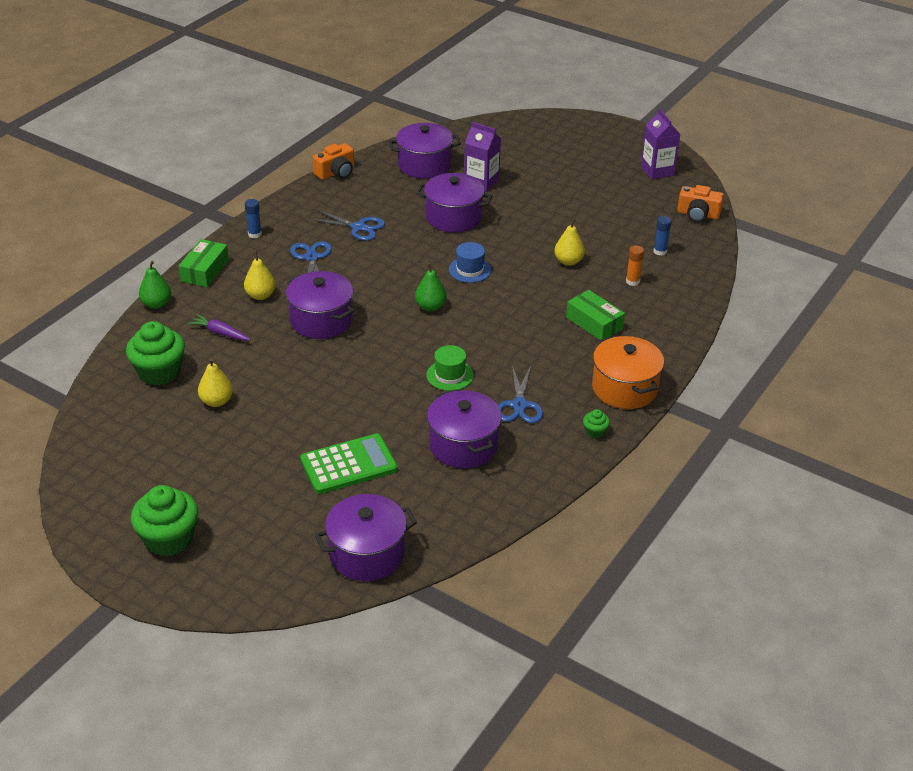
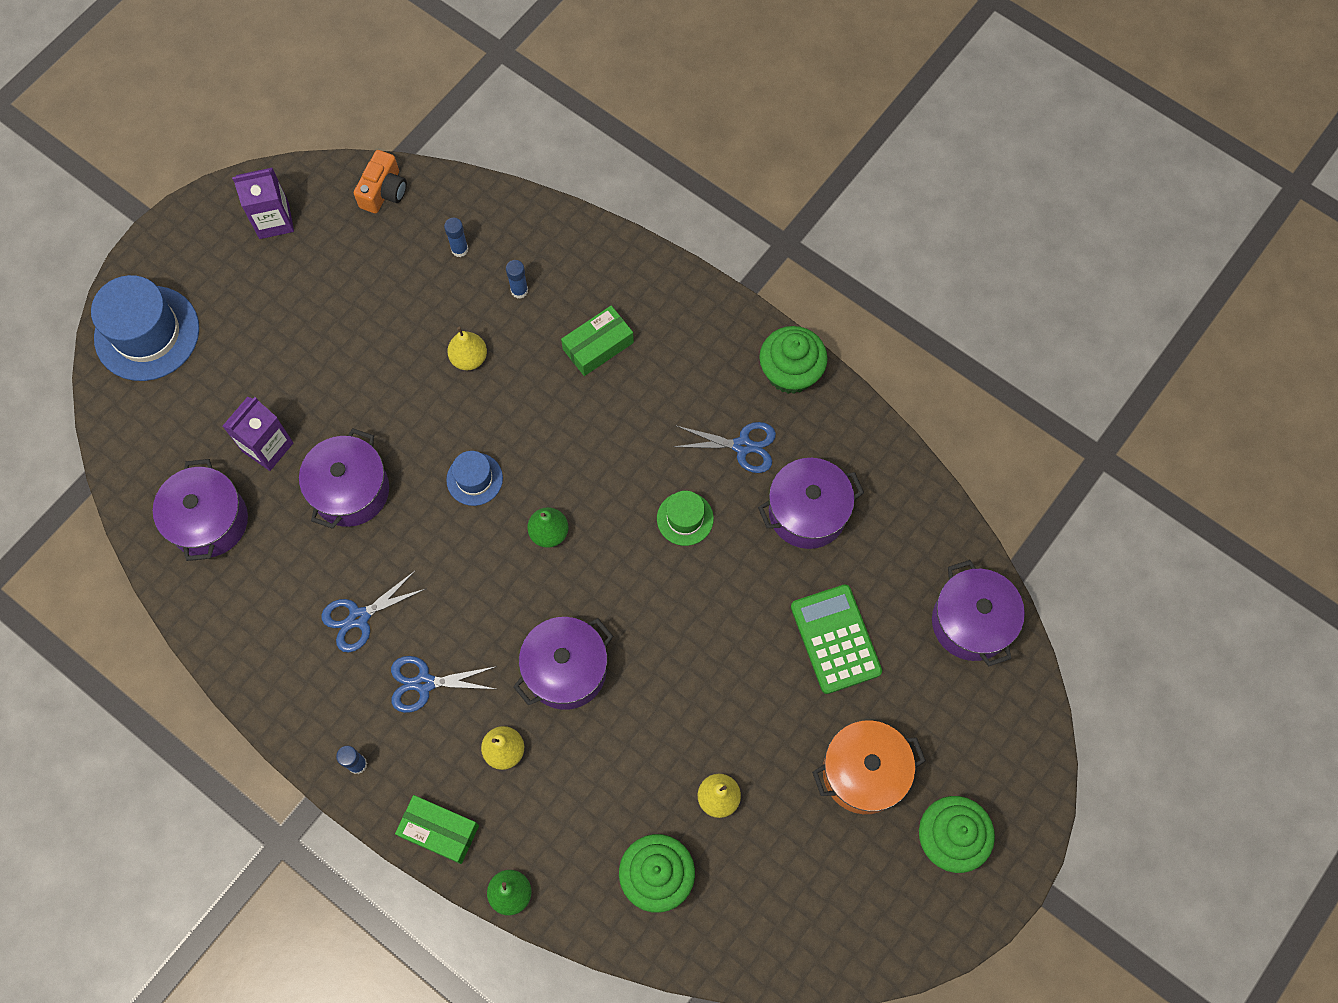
camera: 85 degrees left, 30 degrees up
(220, 333) = (582, 801): purple carrot -> none
(336, 172) = (209, 648): orange camera -> none
(359, 227) = (359, 618): blue scissors -> blue scissors turned 150 degrees counterclockwise
(556, 131) = (147, 333): none -> blue hat
(595, 432) = (790, 372): green cupcake -> green cupcake, size x2.23
(624, 388) = (719, 331): orange pot -> orange pot (863, 772)
(632, 281) = (519, 290): orange glue stick -> blue glue stick

